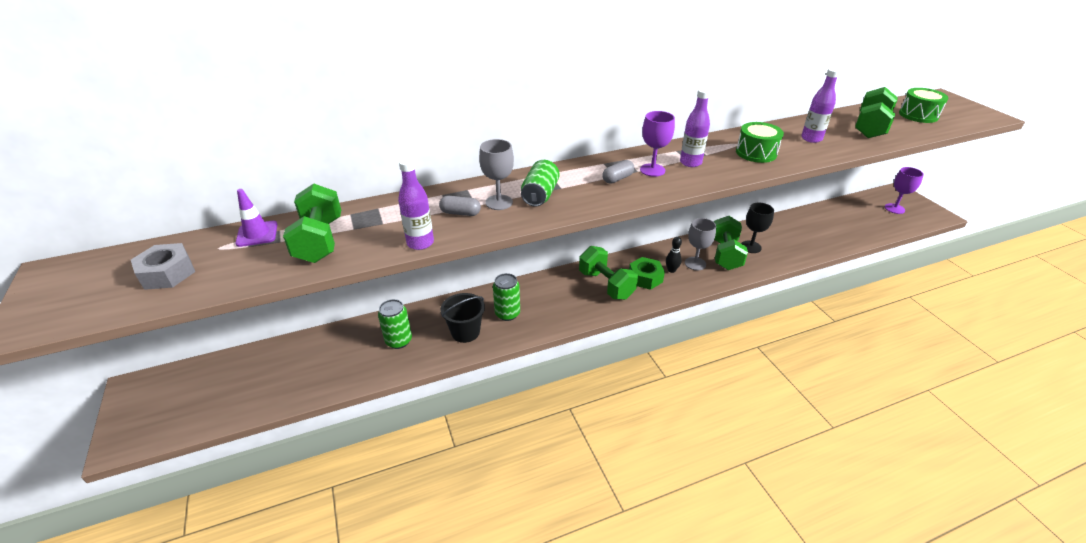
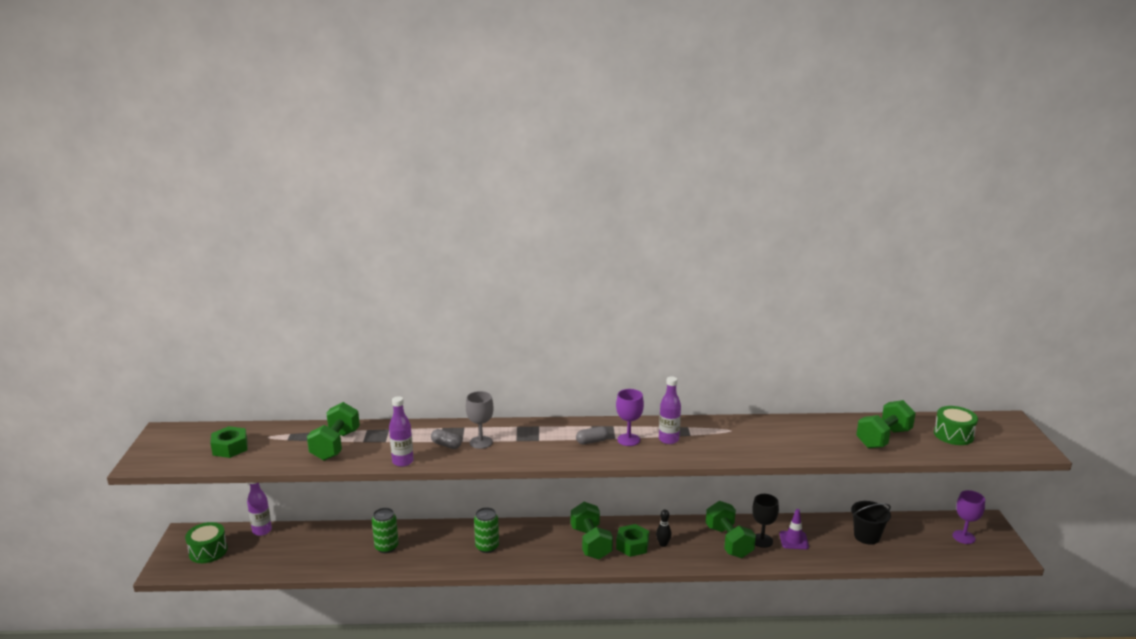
camera: 20 degrees right, 15 degrees down
(167, 273) = (230, 448): grey nut -> green nut
(257, 234) = (297, 432): purple traffic cone -> purple traffic cone (794, 540)
(465, 332) = (443, 553): black bucket -> black bucket (867, 536)
(540, 195) = (517, 442): green can -> none
(695, 263) = (691, 543): grey goblet -> none
(725, 254) = (728, 542): green dumbbell -> green dumbbell turned 45 degrees counterclockwise
(756, 153) = (739, 442): green drum -> green drum (208, 551)
(811, 139) = (808, 438): purple bottle -> purple bottle (262, 531)

